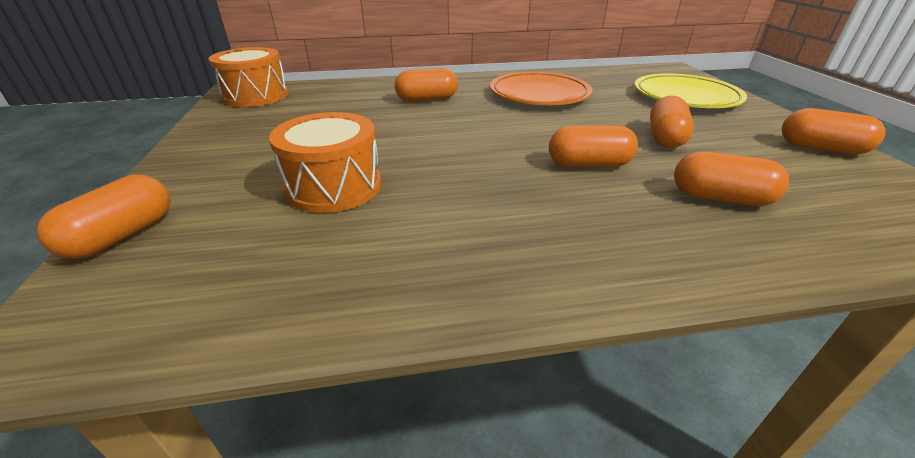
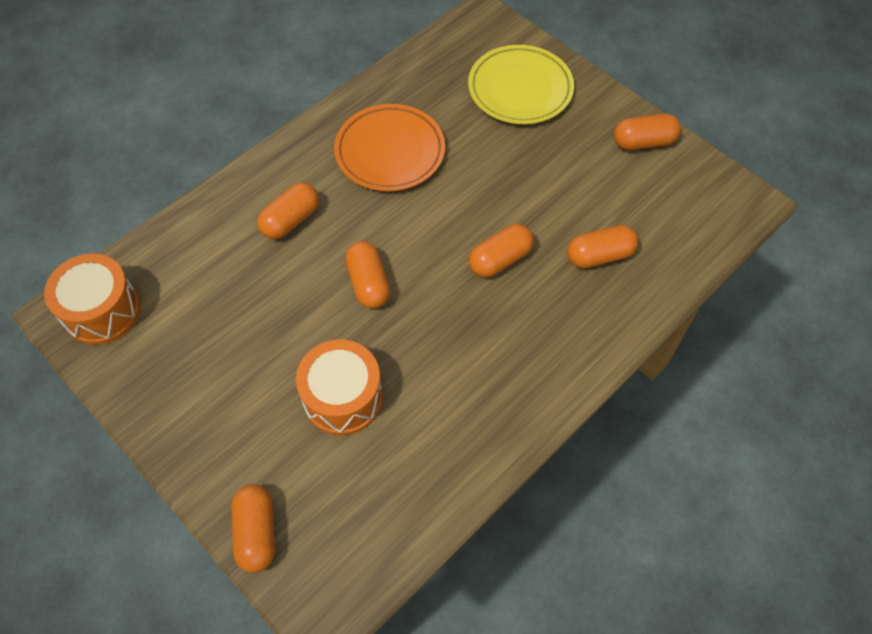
camera: 35 degrees left, 25 degrees up
(665, 138) = (534, 184): orange capsule -> orange capsule (368, 283)

